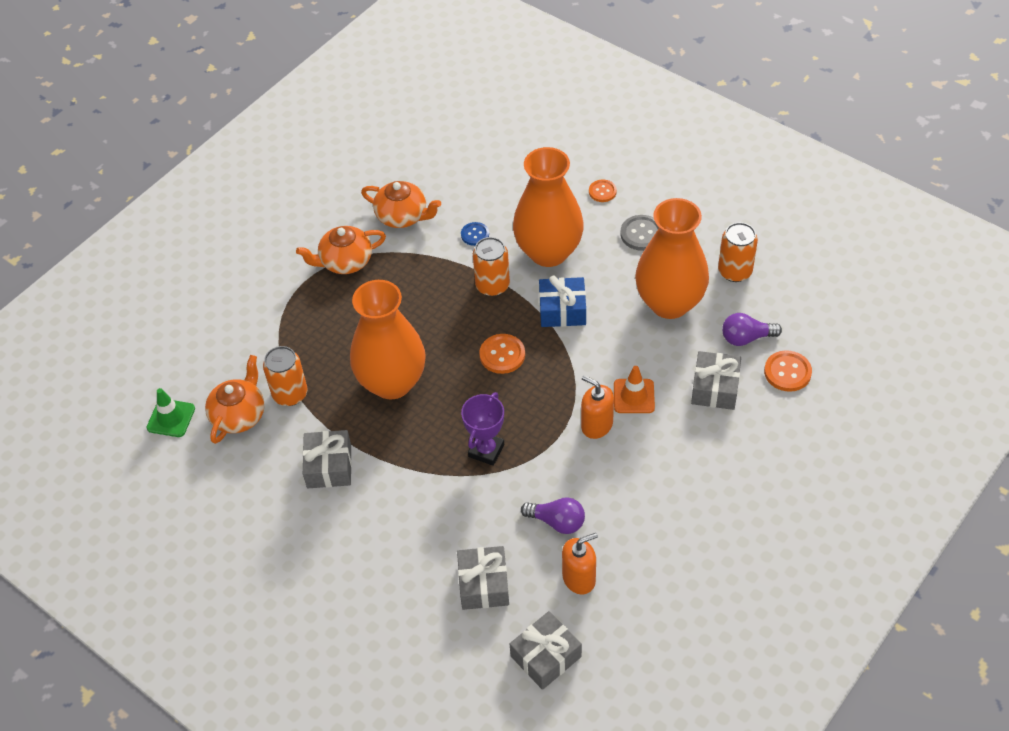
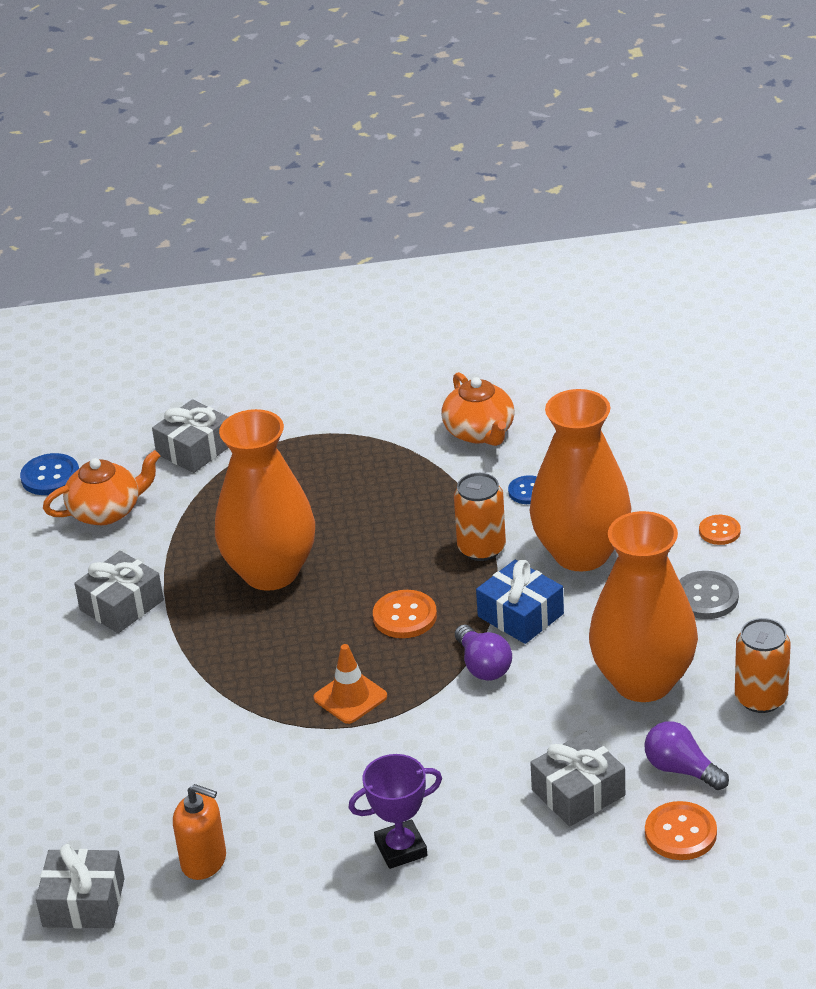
camera: 45 degrees right, 15 degrees down
(171, 418) = (50, 476): green traffic cone -> blue button
(290, 394) = (170, 522): orange can -> none
(345, 261) = (371, 440): orange teapot -> none
(483, 584) = (115, 800): grey gift -> grey gift (195, 449)
(486, 450) = (274, 689): purple trophy -> purple trophy (401, 849)
(557, 522) = (252, 798): purple light bulb -> purple light bulb (483, 666)
(596, 425) = (408, 741): orange soap dispenser -> none
(634, 396) = (482, 741): orange traffic cone -> orange traffic cone (350, 697)

